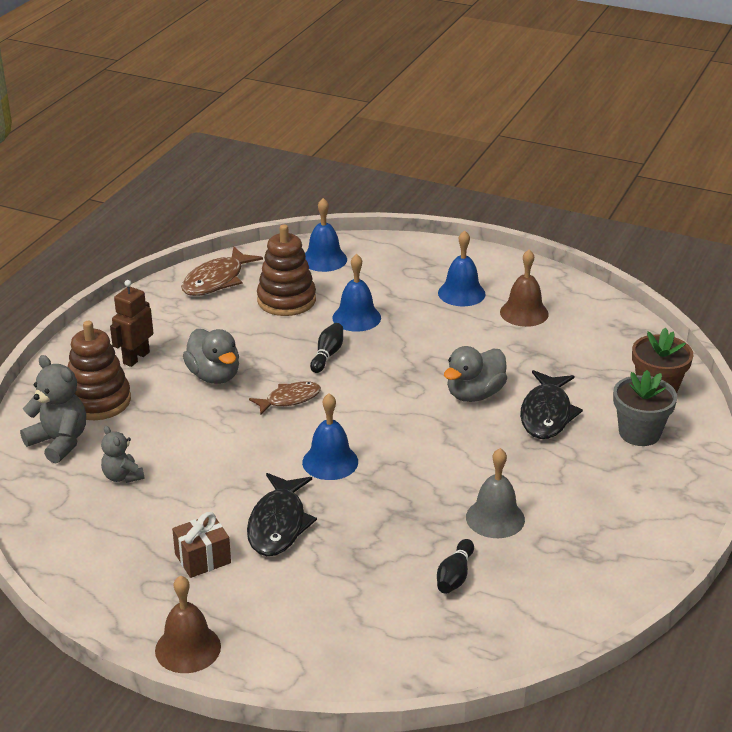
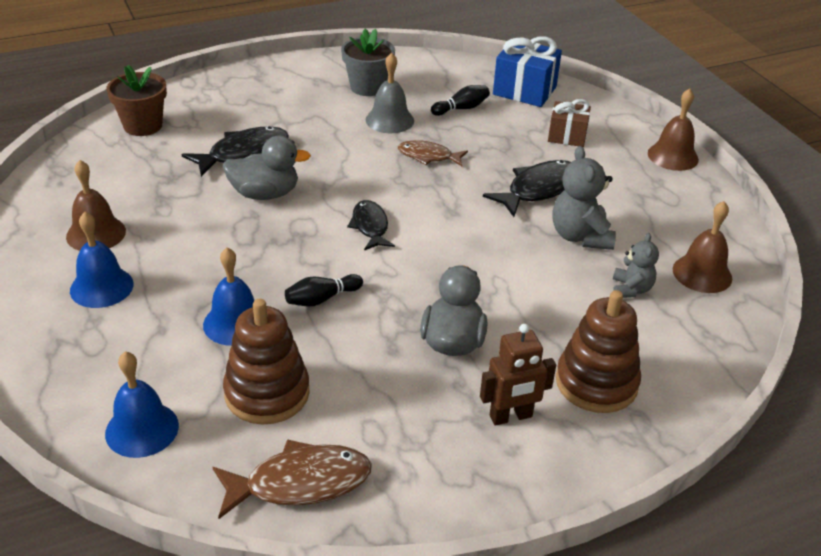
camera: 140 degrees left, 5 degrees up
(59, 442) = (669, 357): grey teddy bear -> grey teddy bear (580, 236)
(73, 522) = (702, 273): none -> brown bell
(203, 558) = (617, 197): brown gift -> brown gift (567, 136)
(289, 399) = (413, 276): brown fish -> brown fish (428, 156)
(330, 462) = (448, 208): blue bell -> none
(366, 415) = (370, 226): none -> black fish
(427, 647) = (524, 91): none -> blue gift
(639, 433) = (212, 111): grey flower pot -> grey flower pot (367, 87)

